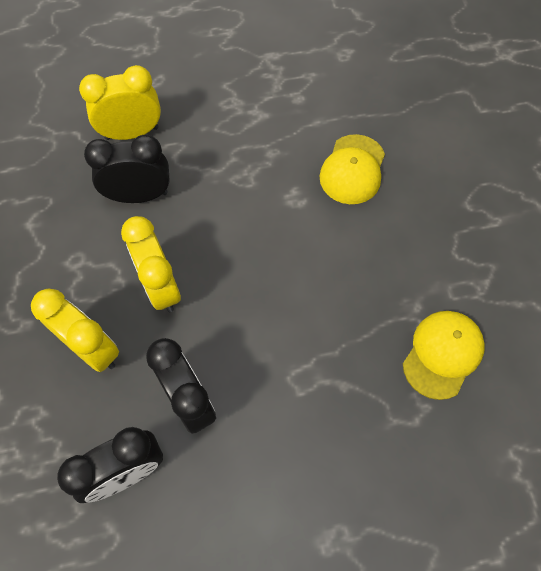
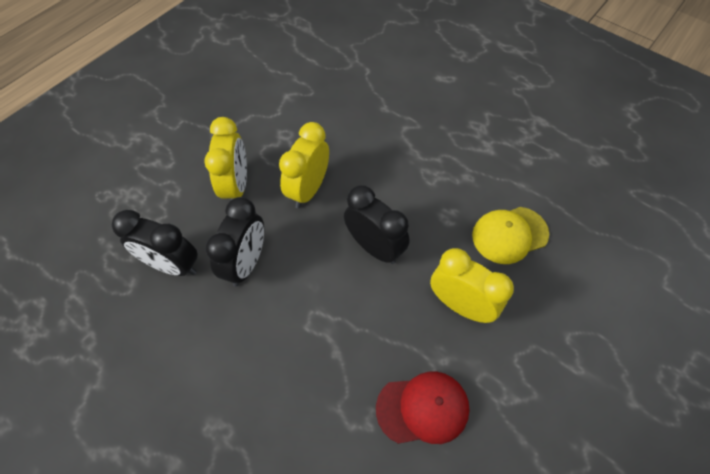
camera: 50 degrees right, 5 degrees down
(132, 133) = (397, 95): yellow clock -> yellow clock (460, 304)
(139, 195) = (359, 131): black clock -> black clock (374, 247)
(442, 354) = (423, 408): yellow cap -> red cap

